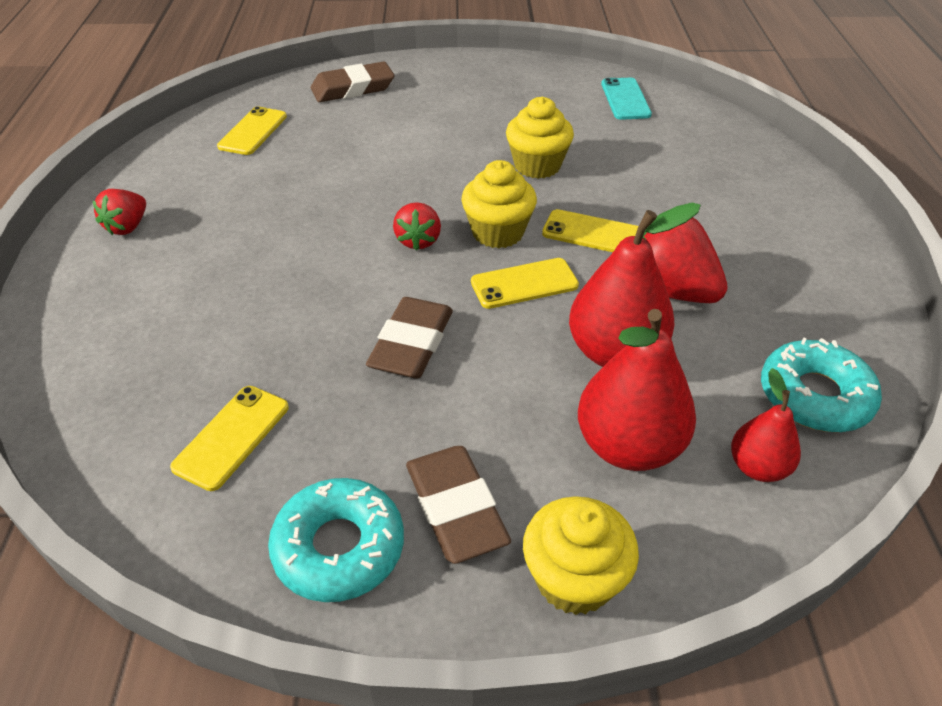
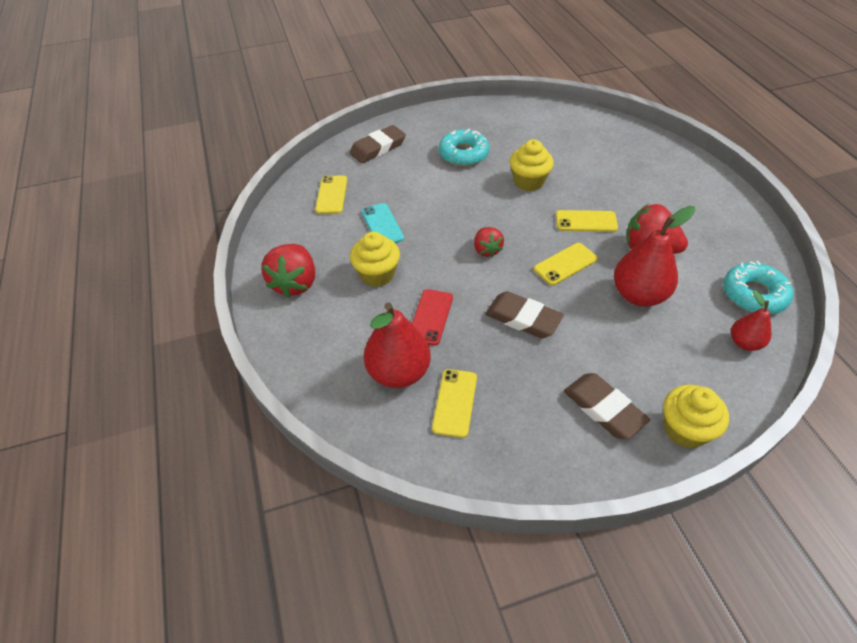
camera: 15 degrees left, 5 degrees up
(128, 227) = (295, 283): red strawberry -> red strawberry, size x1.67
(278, 310) = (430, 317): none -> red phone
(339, 547) = (555, 448): turquoise donut -> turquoise donut (463, 154)
(412, 344) = (523, 318): brown eraser -> brown eraser turned 60 degrees counterclockwise
(498, 232) = (531, 233): yellow cupcake -> yellow cupcake (377, 274)
(625, 99) = (556, 122): turquoise phone -> turquoise phone (382, 225)
(628, 446) = (674, 349): red pear -> red pear (399, 372)

